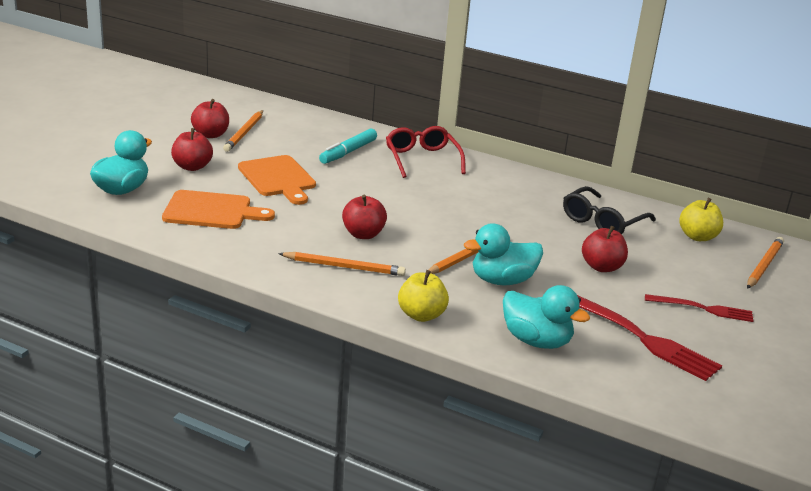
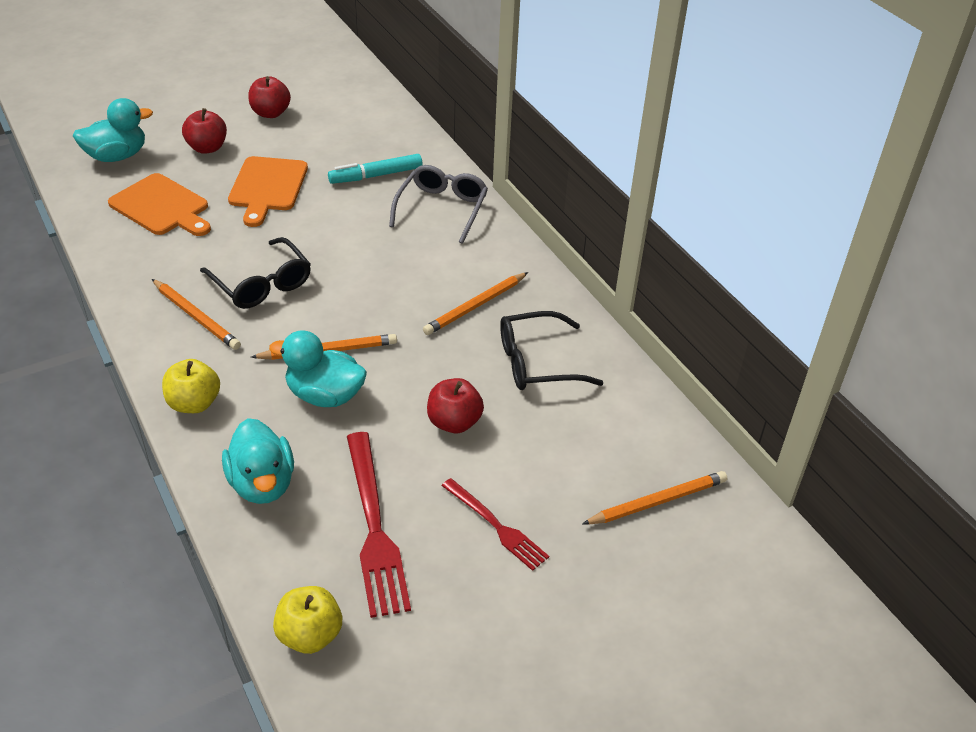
camera: 35 degrees right, 15 degrees up
(244, 133) = (304, 120): orange pencil -> orange pencil (475, 306)
(363, 234) = (262, 284): red apple -> black glasses
(422, 159) = (442, 208): red glasses -> grey glasses
(697, 237) = (627, 428): yellow apple -> yellow apple (310, 635)

